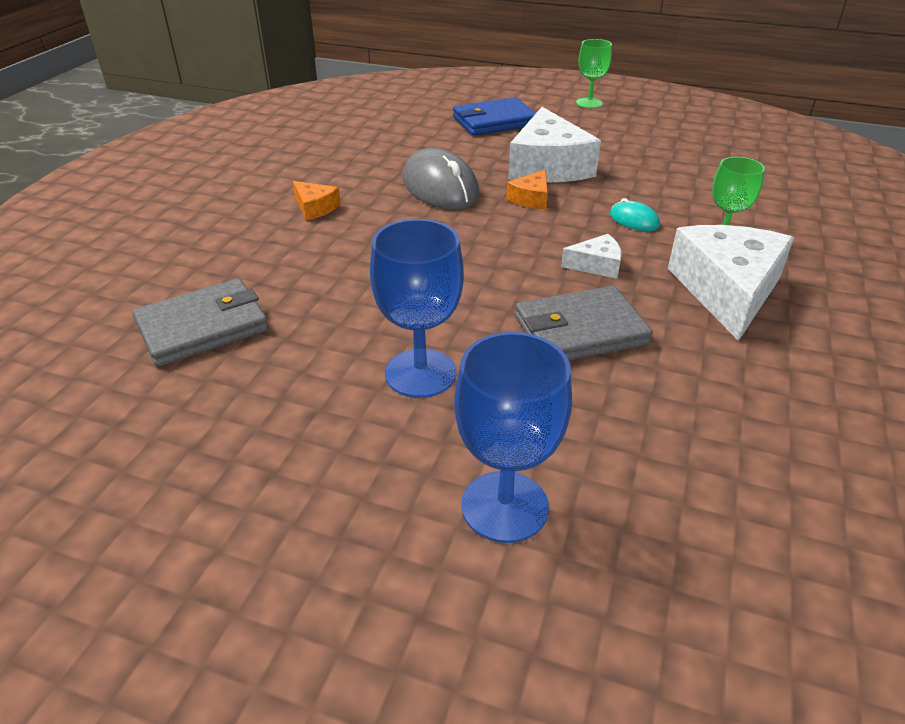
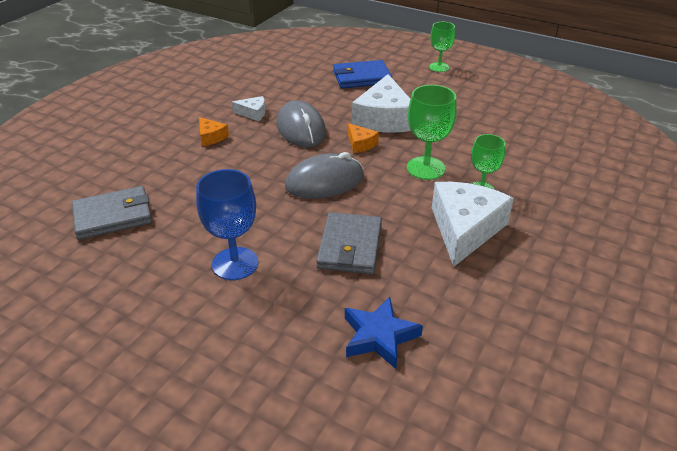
camera: 10 degrees right, 0 degrees up
(504, 250) = (324, 182): none -> grey mouse
(504, 506) = (252, 355): blue goblet -> none
(531, 199) = (360, 144): orange cheese -> orange cheese turned 75 degrees counterclockwise
(580, 330) = (350, 246): grey wallet -> grey wallet turned 75 degrees counterclockwise
(596, 265) = (383, 200): white cheese -> white cheese (253, 113)
(634, 220) = (425, 168): turquoise mouse -> green goblet
(684, 450) = (379, 336): none -> blue star

